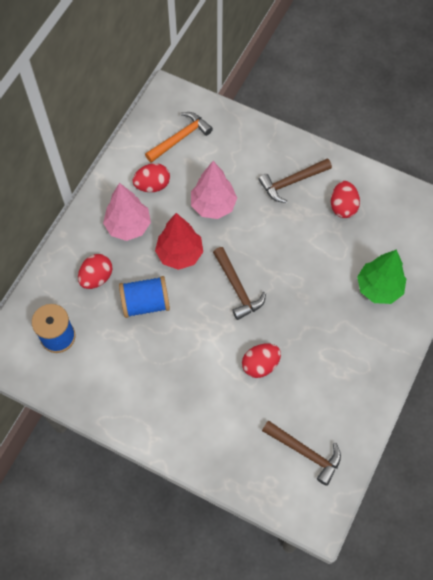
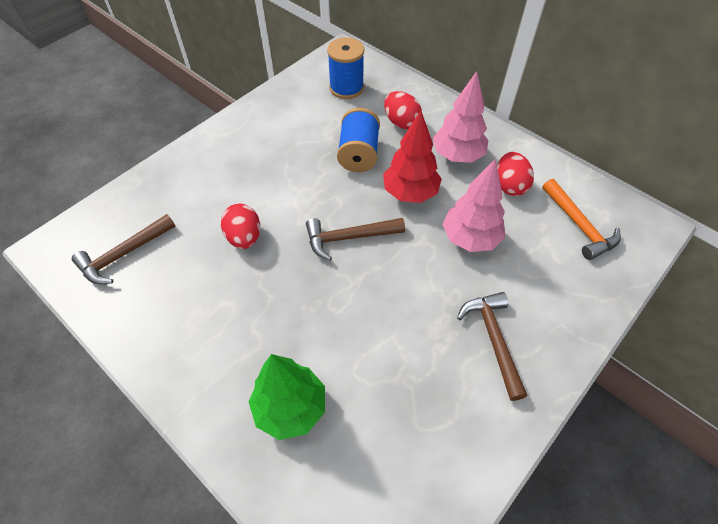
camera: 105 degrees right, 10 degrees down
(343, 206) = (439, 400): red egg -> none

